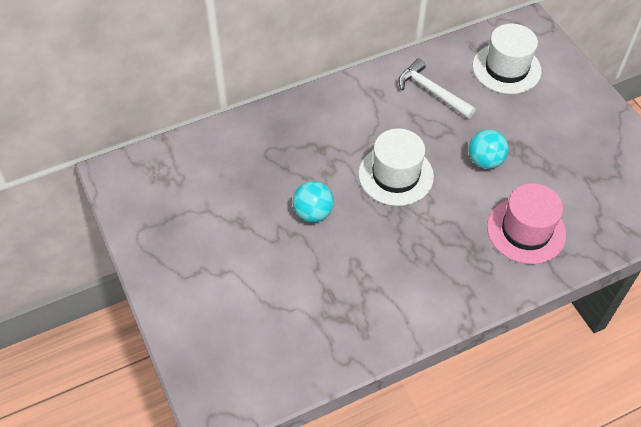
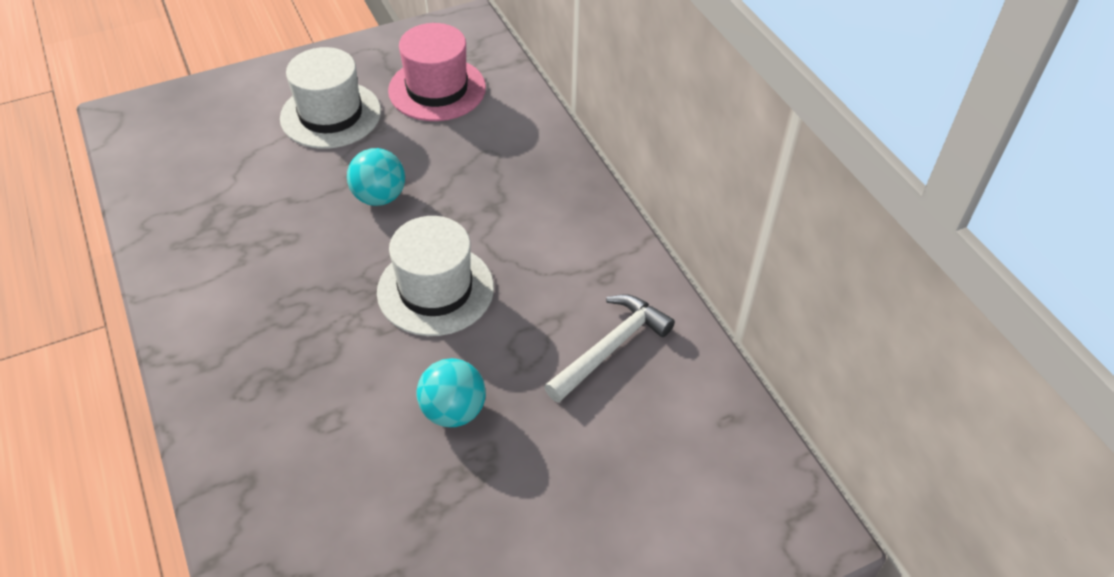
camera: 90 degrees right, 5 degrees down
(506, 68) = (676, 470): white hat -> white hat (331, 115)
(526, 230) = (301, 455): pink hat -> pink hat (437, 89)

